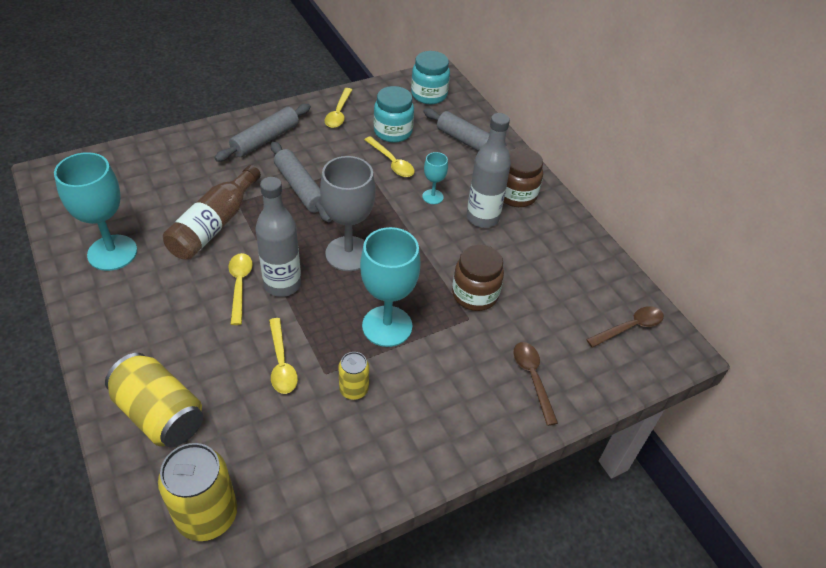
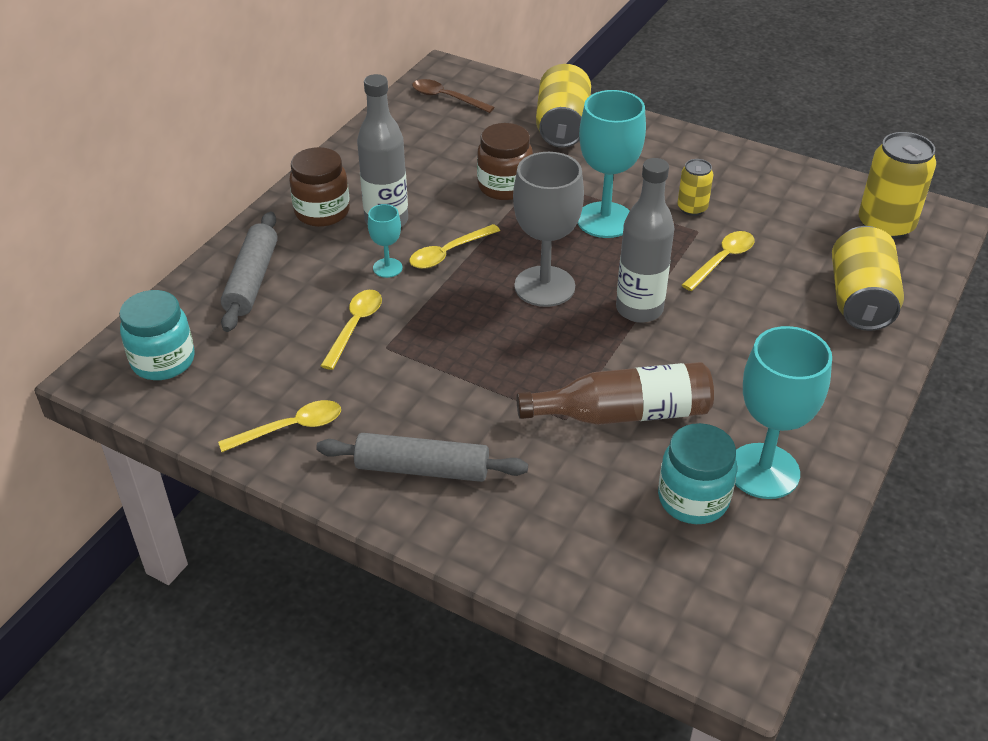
camera: 120 degrees left, 5 degrees down
(240, 285) = (677, 338): yellow spoon -> yellow spoon (448, 253)
(300, 188) = (484, 378): grey rolling pin -> none
(393, 132) = (287, 355): turquoise jar -> turquoise jar (693, 499)
(533, 378) = (562, 127): brown spoon -> yellow can

